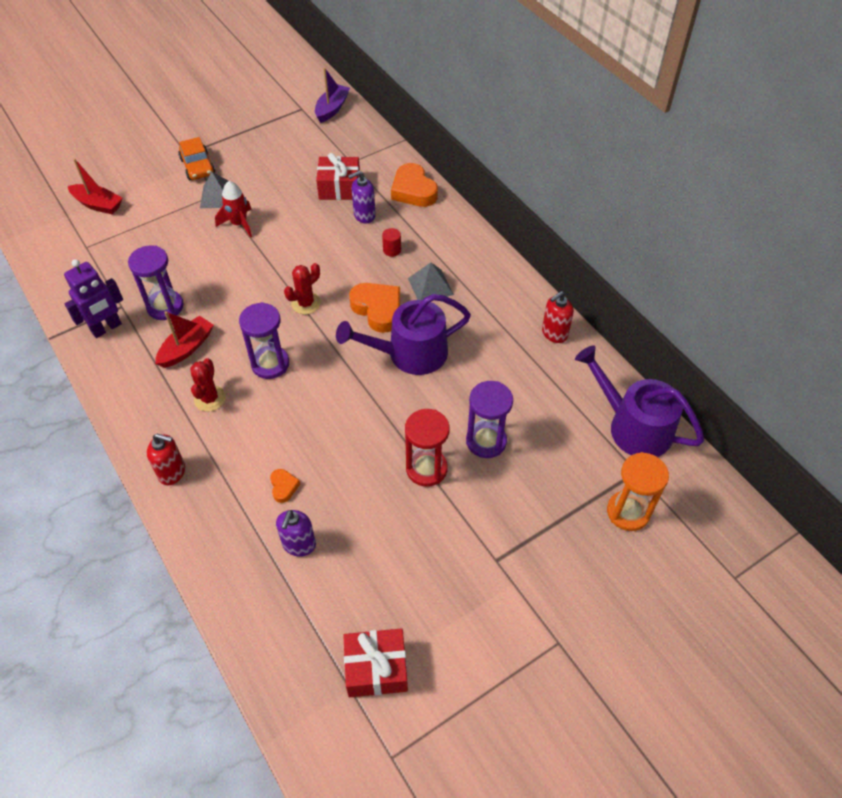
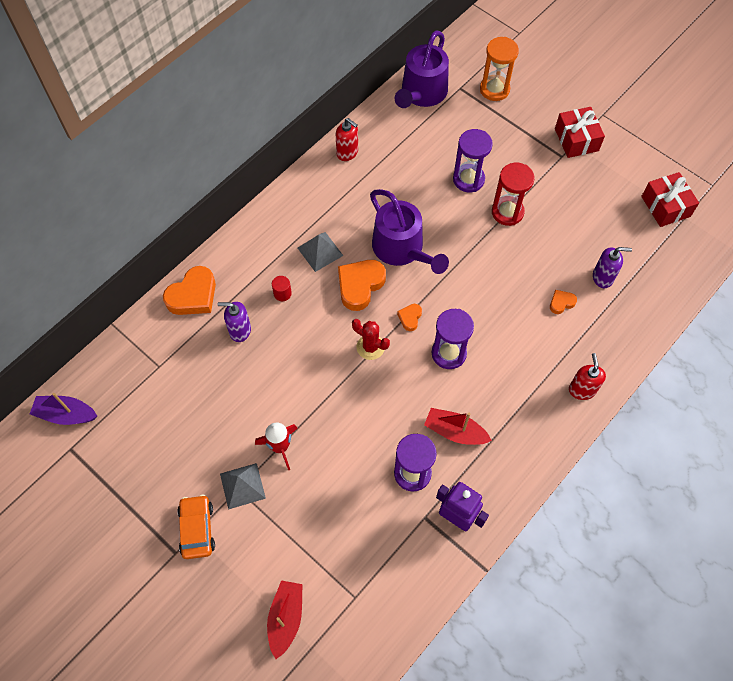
camera: 105 degrees left, 10 degrees up
(198, 167) = (197, 529): orange car -> orange car turned 60 degrees counterclockwise
(210, 398) = (502, 389): red cactus -> none
(324, 341) = (410, 318): none -> orange heart
(339, 188) = (203, 365): red gift -> red gift (576, 140)
(364, 215) = (240, 330): purple soap dispenser -> purple soap dispenser turned 135 degrees clockwise

